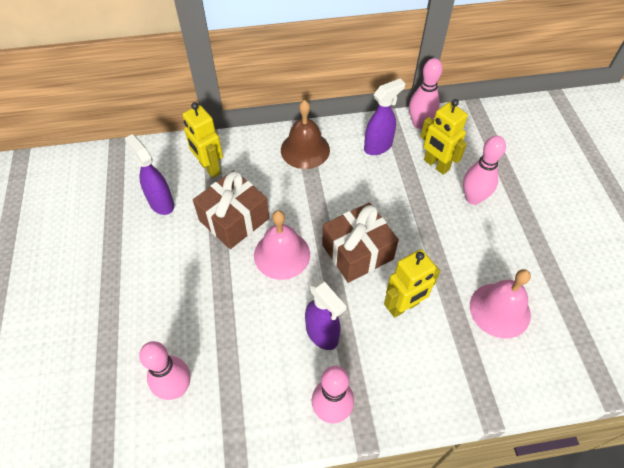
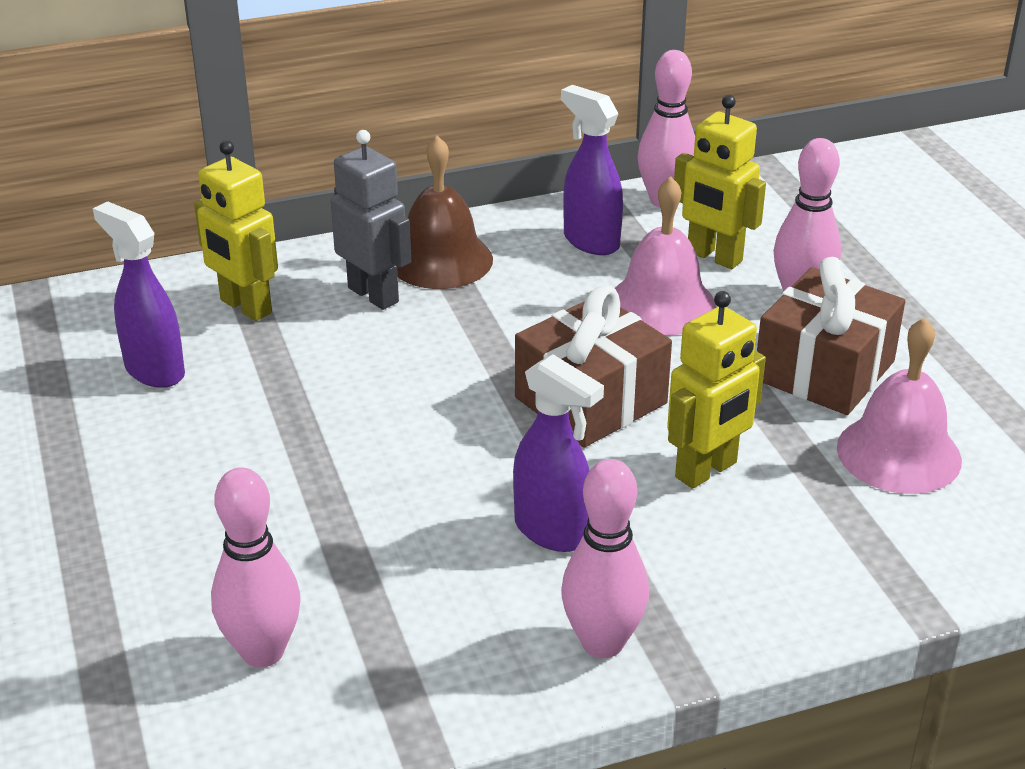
camera: 10 degrees left, 20 degrees down
(234, 219) = (319, 379): brown gift -> brown gift (824, 370)
(269, 168) = (374, 295): none -> grey robot
(282, 254) = (435, 421): pink bell -> pink bell (662, 304)
(378, 147) = (590, 241): purple spray bottle -> purple spray bottle turned 90 degrees counterclockwise

